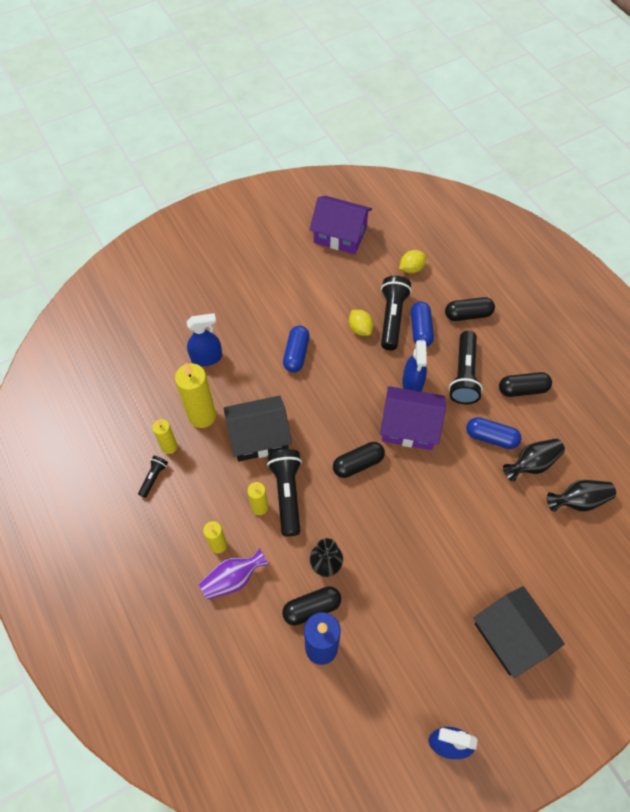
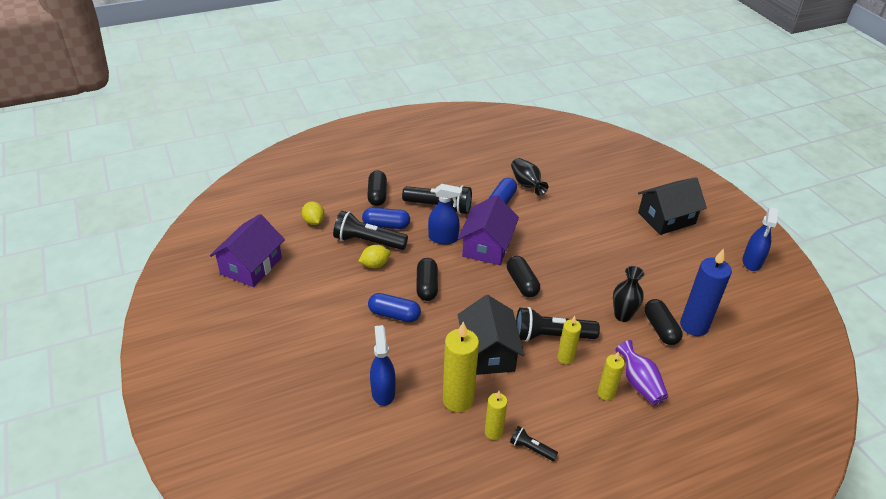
camera: 85 degrees left, 20 degrees down
(522, 389) = (459, 177): black capsule -> black capsule (427, 286)
(578, 500) = (558, 168): black vase -> none

